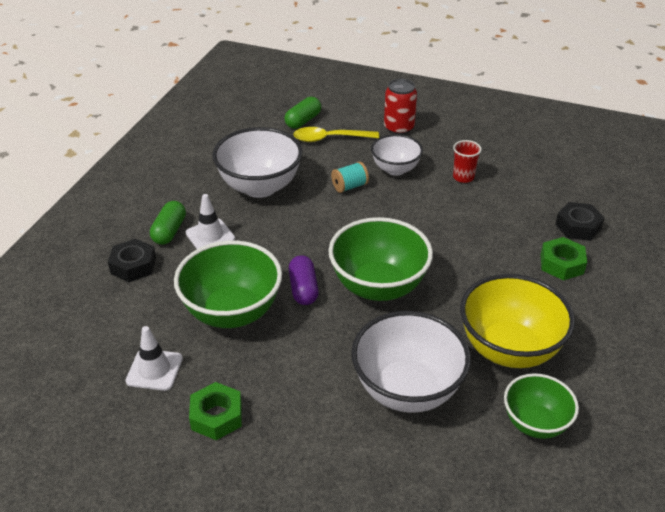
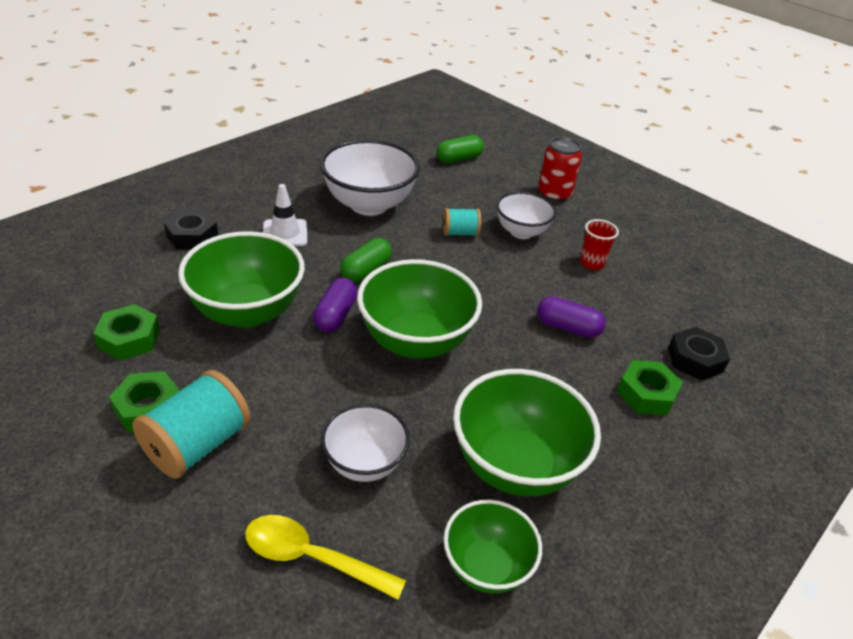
camera: 20 degrees right, 0 degrees up
(154, 370) = (129, 339): white traffic cone -> green nut
(169, 231) = (250, 216): green capsule -> green capsule (366, 270)
(277, 427) = (198, 444): none -> turquoise spool
(329, 139) = (473, 182): yellow spoon -> yellow spoon (312, 558)
(407, 390) = (364, 463): white bowl -> white bowl, size x0.60
(479, 235) = (568, 327): none -> purple capsule
(509, 349) = (515, 465): yellow bowl -> green bowl

